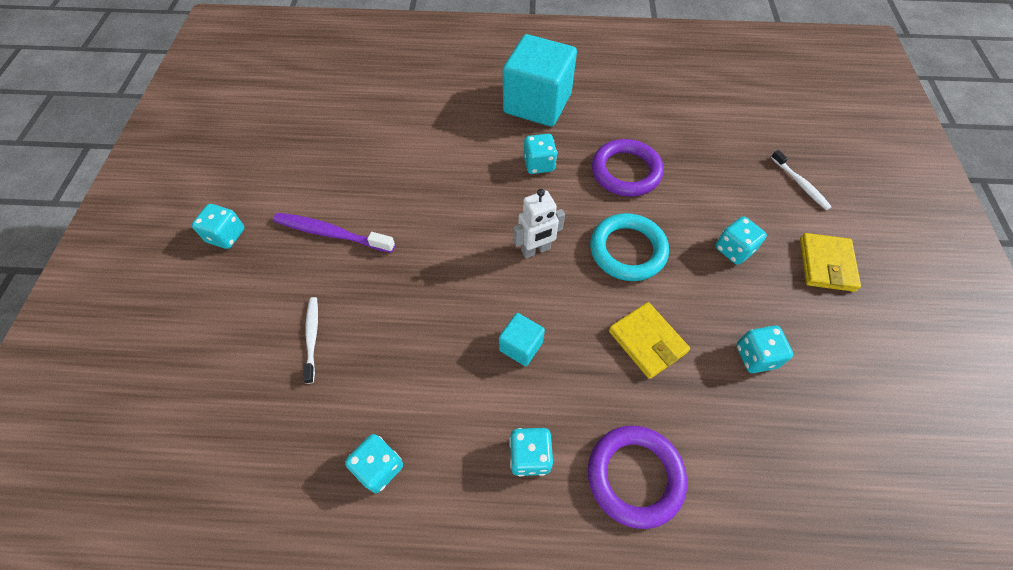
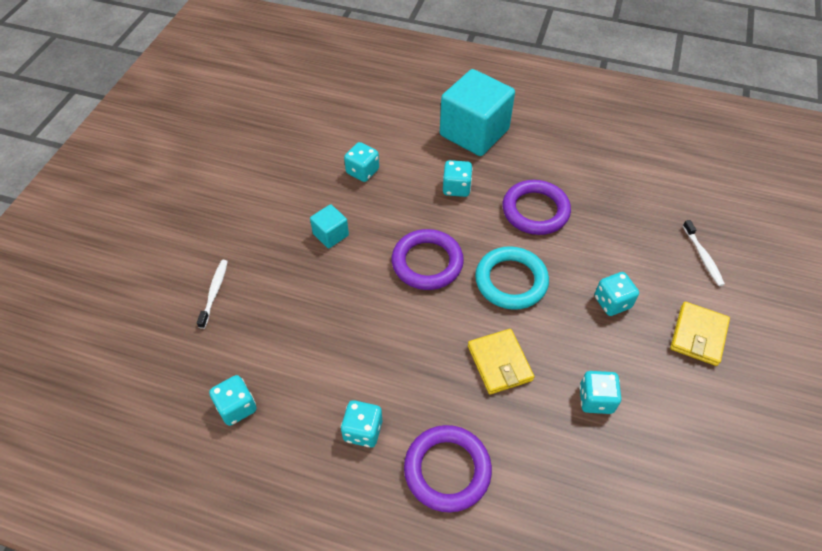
camera: 15 degrees right, 5 degrees down
(226, 236) = (169, 194): turquoise dice -> turquoise dice (362, 171)
(331, 234) = (255, 211): purple toothbrush -> none
(521, 346) = (386, 340): turquoise cube -> turquoise cube (330, 234)
(536, 250) = (427, 263): white robot -> purple ring

